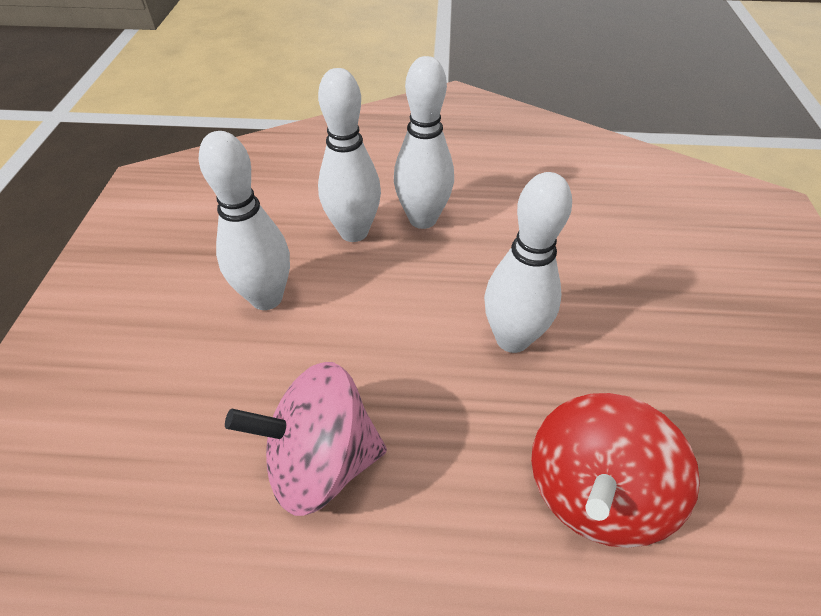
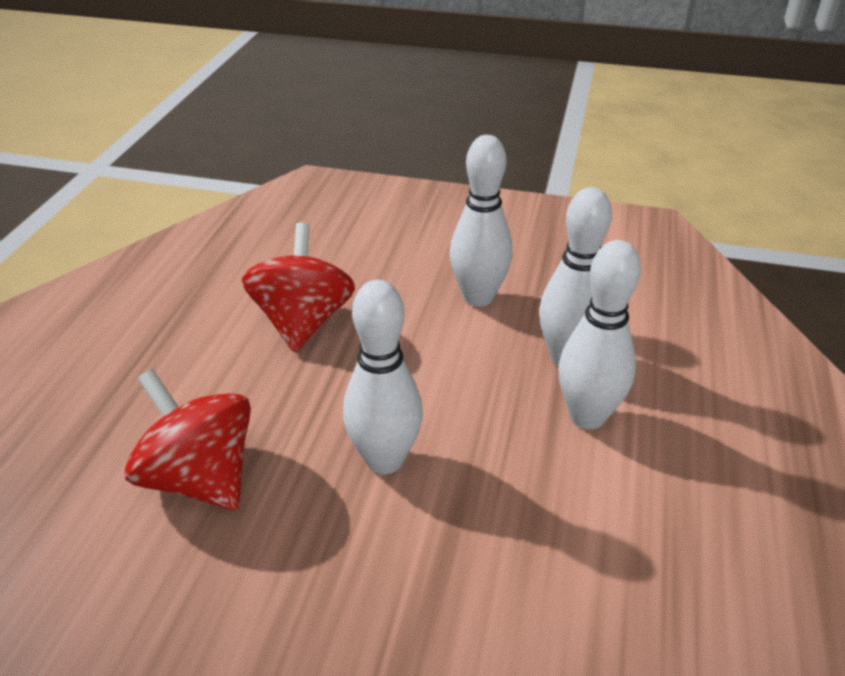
camera: 100 degrees right, 10 degrees down
(321, 461) = (303, 322): pink spinning top -> red spinning top

